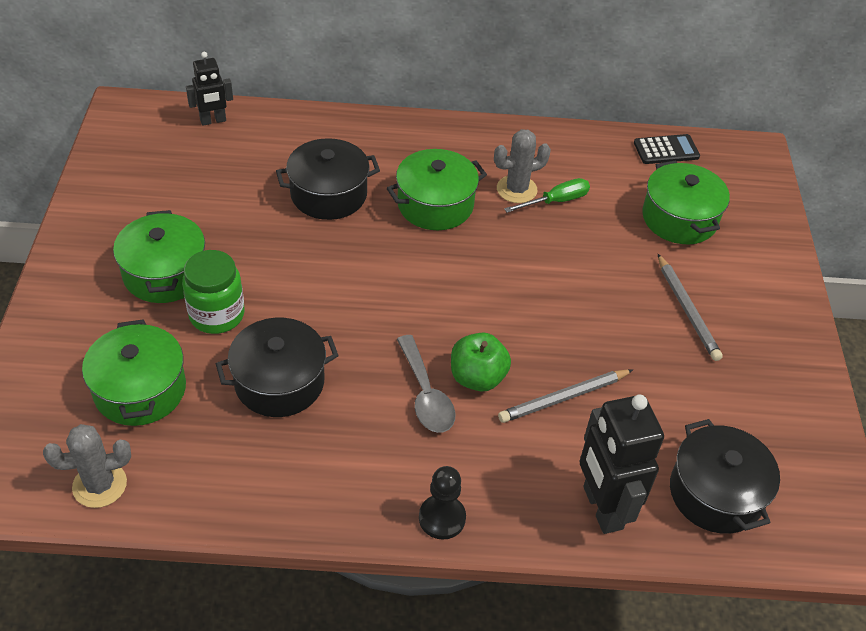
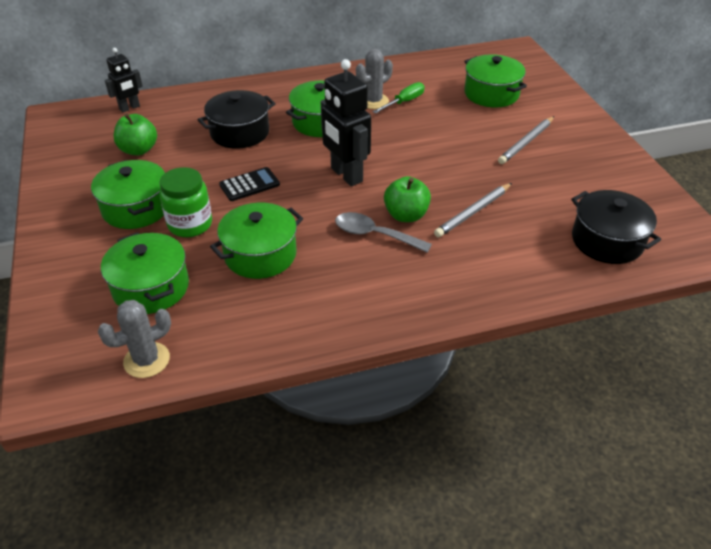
camera: 15 degrees left, 5 degrees down
(200, 188) = (139, 150): none -> green apple
(279, 382) = (260, 254): black pot -> green pot
(426, 394) = (374, 235): grey spoon -> grey spoon turned 150 degrees clockwise
(442, 518) = (427, 308): black pawn -> none
(601, 508) = (536, 270): black robot -> black robot (346, 175)
(666, 150) = (461, 59): black calculator -> black calculator (249, 185)
(687, 310) = (526, 142): grey pencil -> grey pencil turned 75 degrees clockwise

